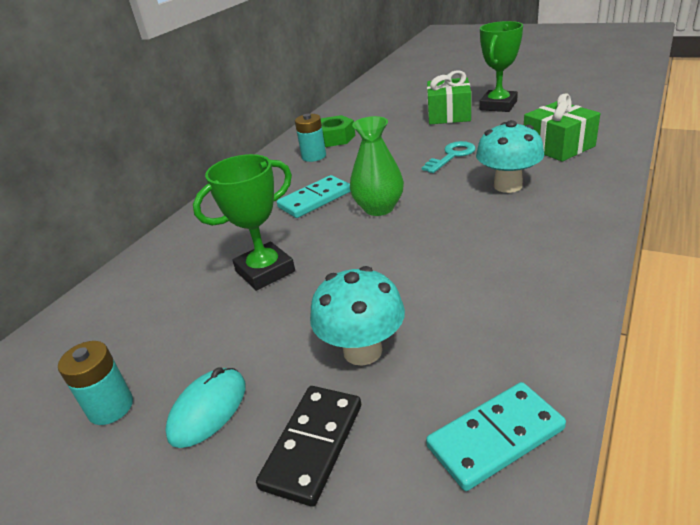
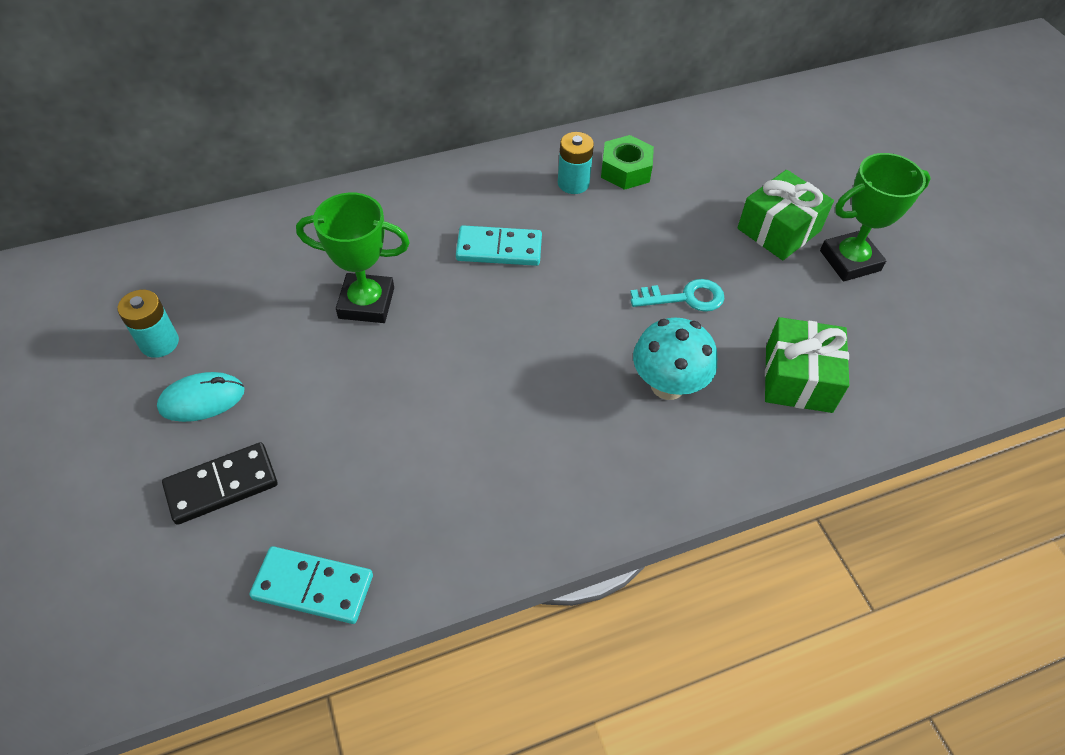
camera: 35 degrees right, 20 degrees up
(362, 351) = (332, 444): turquoise mushroom -> none
(379, 208) = (530, 309): green vase -> none

